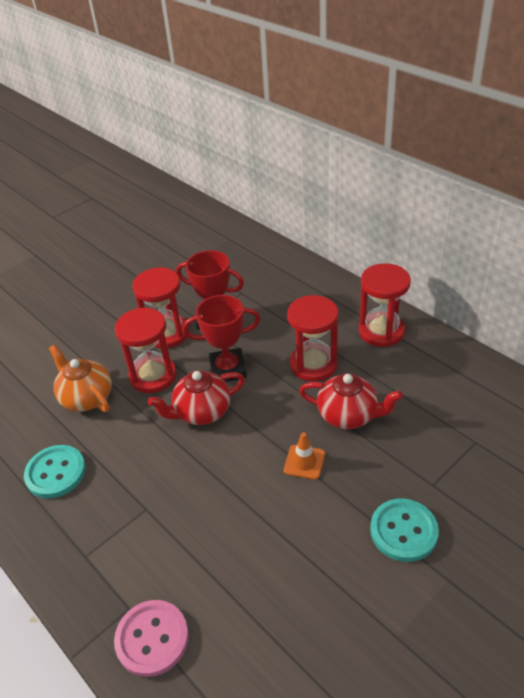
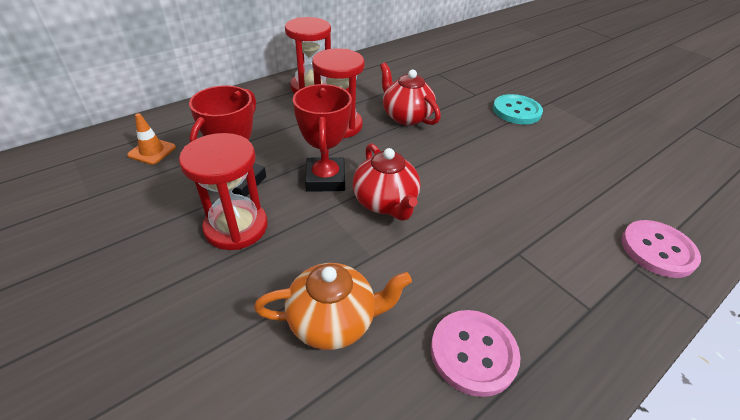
camera: 90 degrees left, 0 degrees up
(56, 473) = (473, 353): turquoise button -> pink button
(86, 398) = (333, 321): orange teapot -> orange teapot turned 150 degrees counterclockwise
(153, 376) = (314, 243): red hourglass -> none
(304, 462) = (455, 144): orange traffic cone -> orange traffic cone (152, 151)
(348, 415) = (406, 117): red teapot -> red teapot turned 60 degrees counterclockwise

